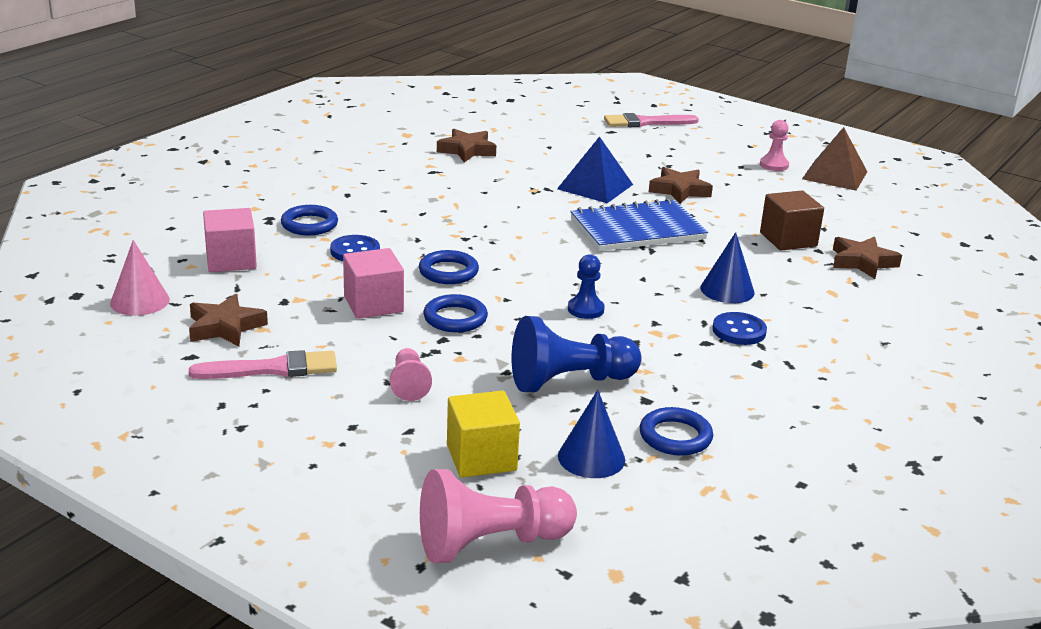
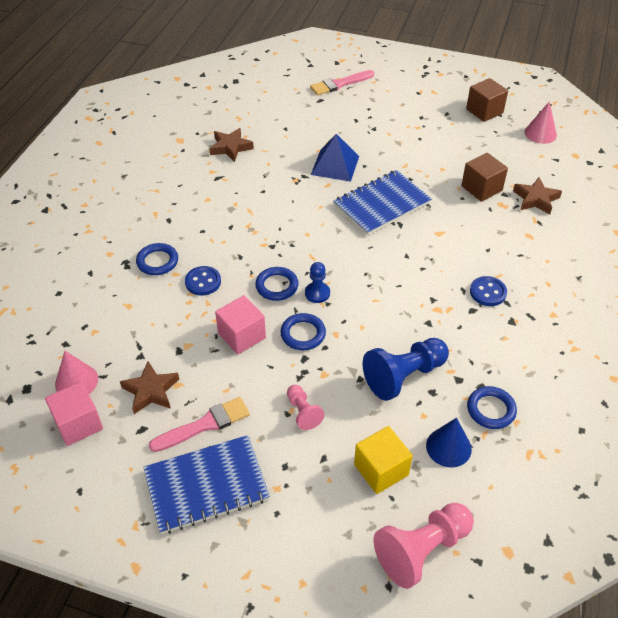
camera: 15 degrees left, 20 degrees up
(231, 260) = (120, 317): pink cube -> pink cube (78, 424)
(238, 421) = (206, 485): none -> blue notebook
(585, 309) = (383, 299): blue pawn -> blue pawn (317, 293)
(679, 190) = (392, 154): brown star -> none
(727, 290) = (464, 252): blue cone -> none
(774, 165) = (442, 110): pink pawn -> none
(834, 175) = (484, 111): brown pyramid -> brown cube
(905, 207) = (540, 133): none -> pink cone

